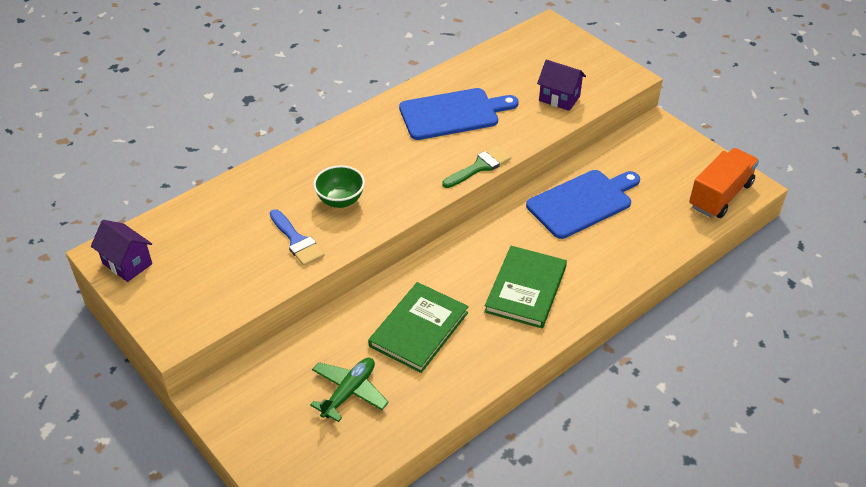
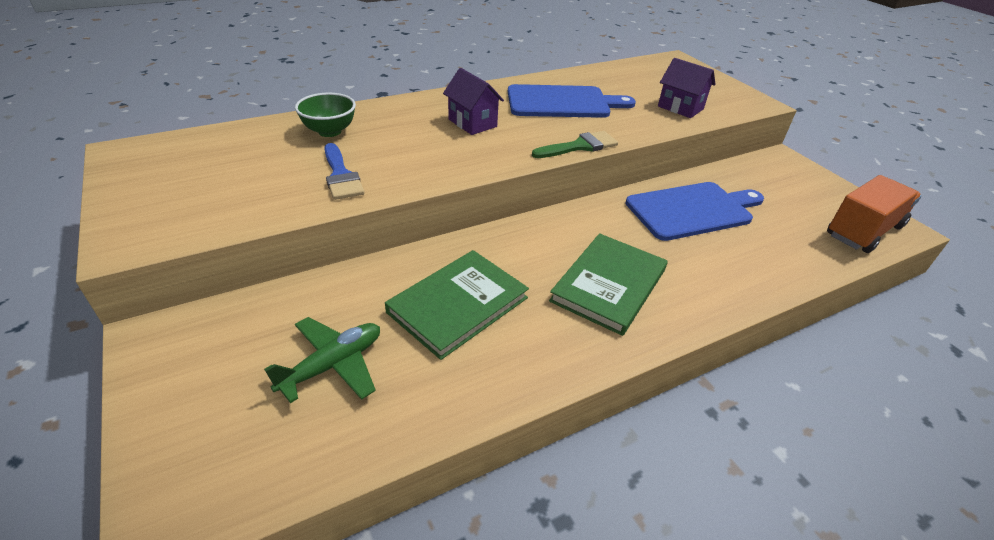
camera: 10 degrees right, 5 degrees down
(127, 264) = (138, 164): purple house -> purple house (472, 123)
(340, 200) = (410, 149): green bowl -> green bowl (329, 131)

